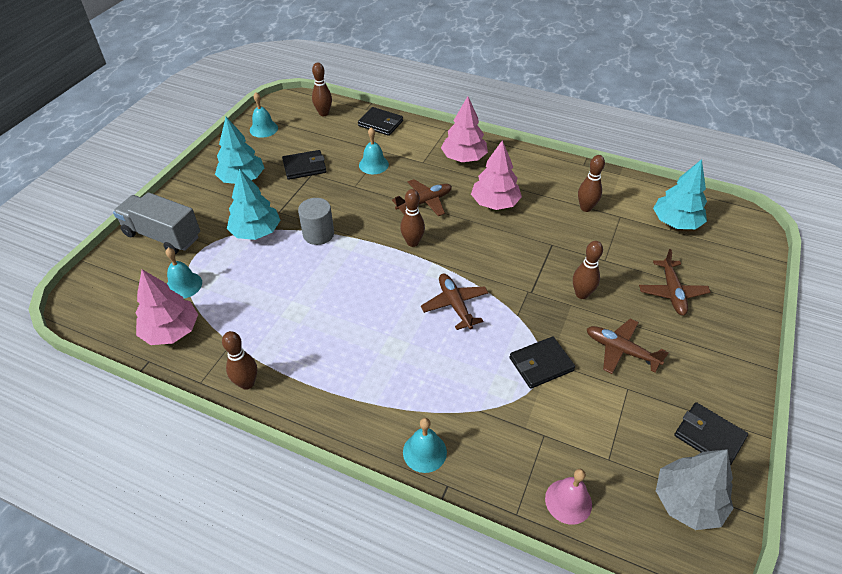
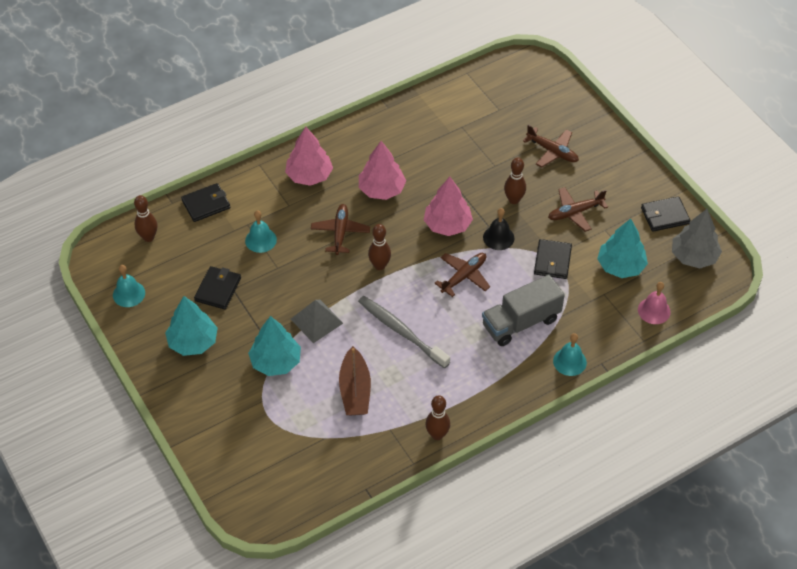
camera: 55 degrees left, 5 degrees up
(162, 236) = (221, 430): grey truck -> grey truck (521, 322)
(171, 331) = (345, 463): pink tree -> pink tree (447, 225)
(183, 285) = (299, 437): turquoise bell -> none
(260, 296) = (355, 390): none -> brown boat
(318, 234) = (316, 321): grey cylinder -> grey pyramid
(351, 294) = (401, 332): none -> grey toothbrush
(455, 305) = (464, 276): brown plane -> brown plane turned 120 degrees clockwise
(525, 306) = (498, 237): none -> black bell
(586, 208) = (436, 139): brown bowling pin -> none
(676, 222) = (495, 101): turquoise tree -> turquoise tree (620, 266)

